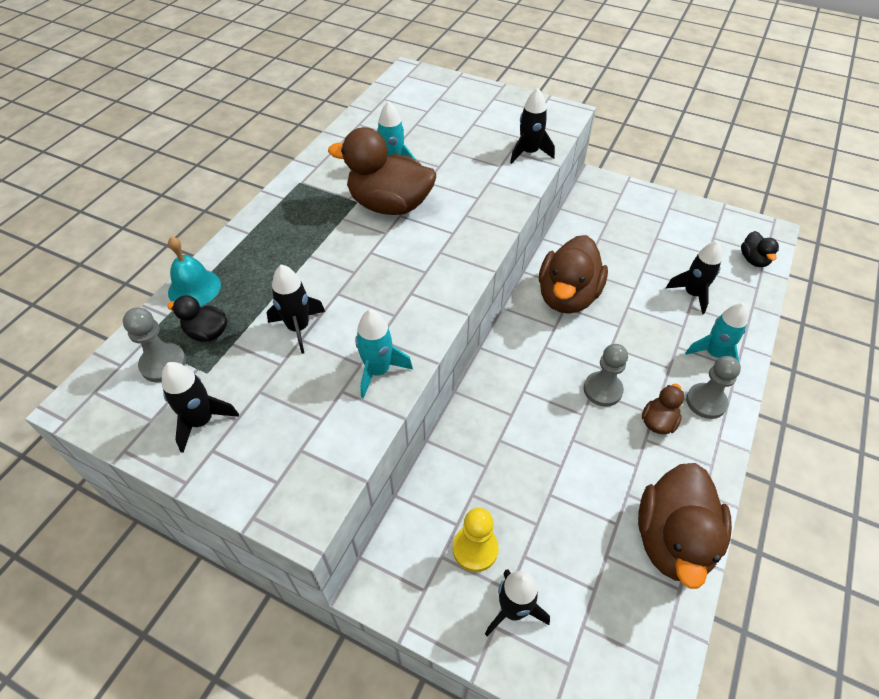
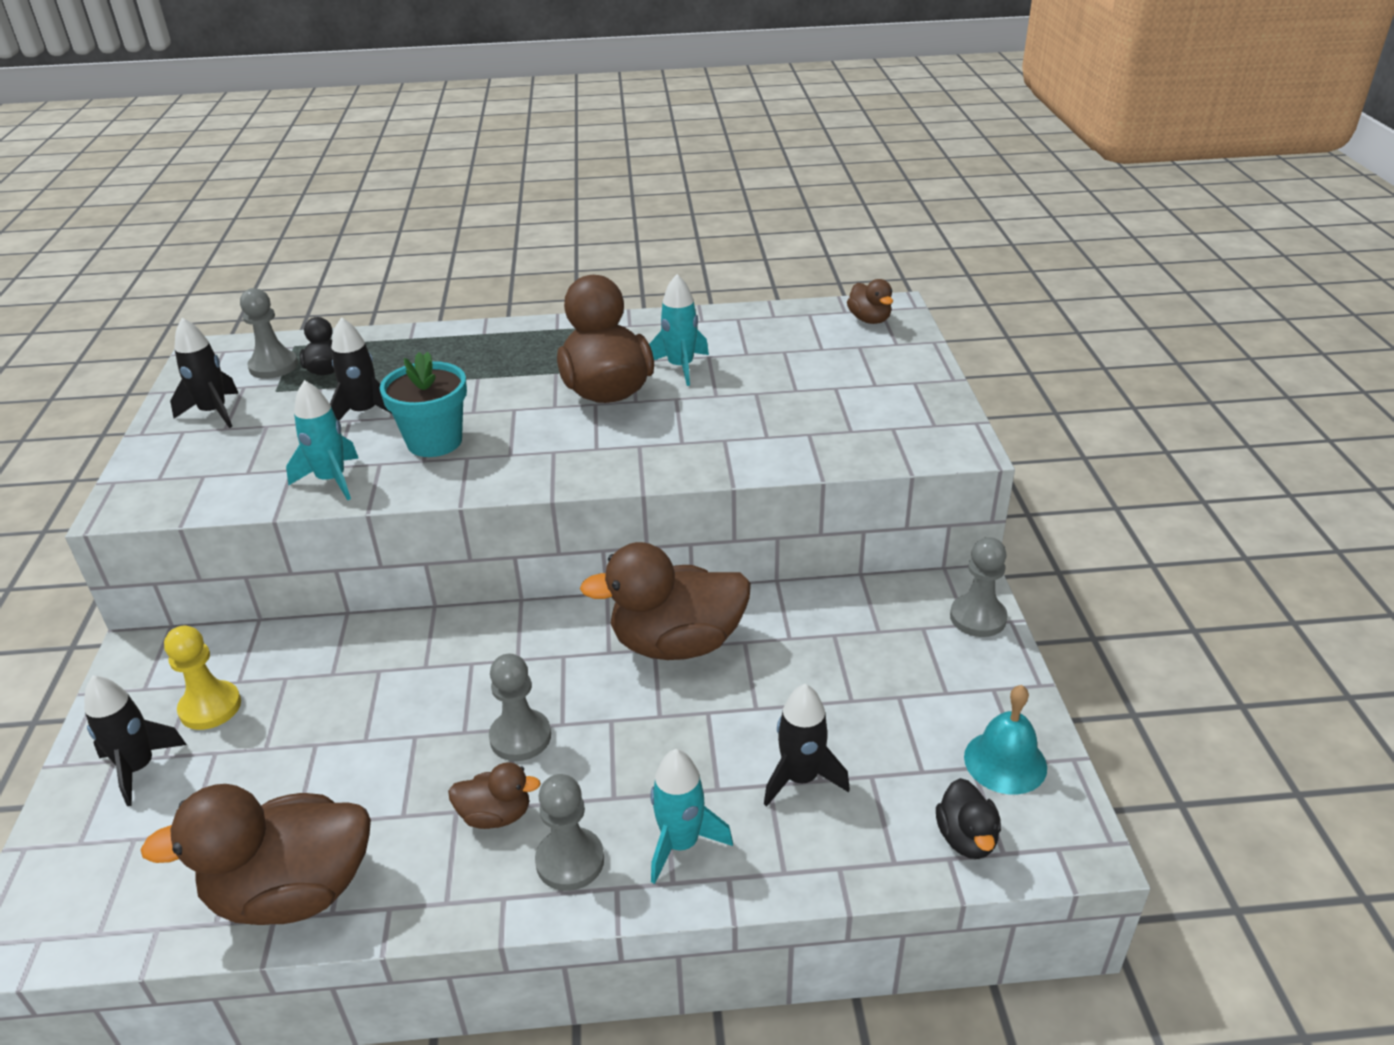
camera: 60 degrees right, 15 degrees down
(194, 288) = (381, 340): turquoise bell -> turquoise bell (1005, 762)
(376, 302) = (434, 441): none -> turquoise flower pot
(414, 83) = (869, 320): none -> brown duck
(529, 153) = (822, 448): black rocket -> none
(619, 188) = (978, 618): none -> grey pawn
(753, 260) = (966, 838): black duck -> black duck turned 60 degrees counterclockwise

